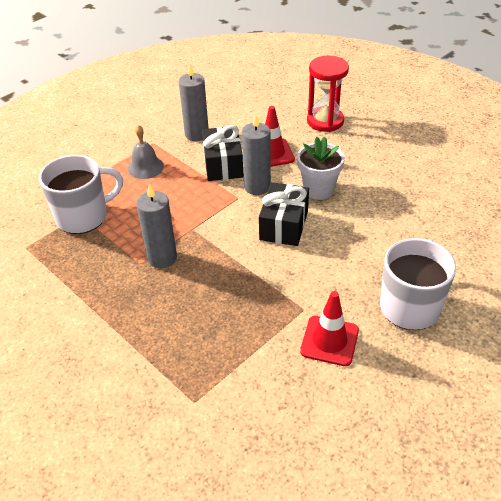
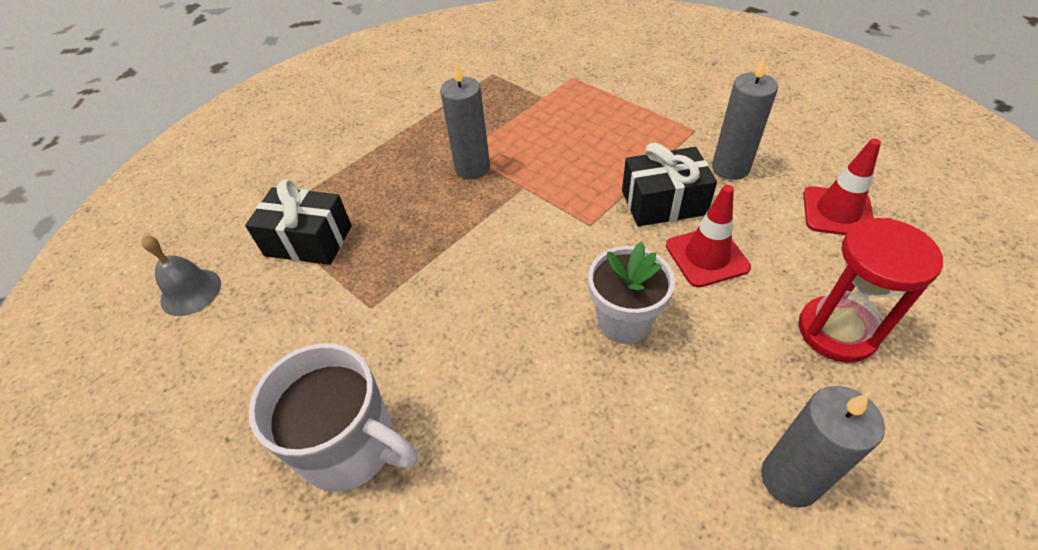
camera: 90 degrees right, 5 degrees up
(84, 216) = (541, 100): white mug -> none
(145, 167) = (640, 131): grey bell -> grey bell (191, 292)
(257, 187) = (618, 244): grey candle -> grey candle (790, 479)
(284, 225) = (533, 279): black gift -> black gift (308, 241)
(329, 341) = (311, 336): red traffic cone -> red traffic cone (837, 212)

